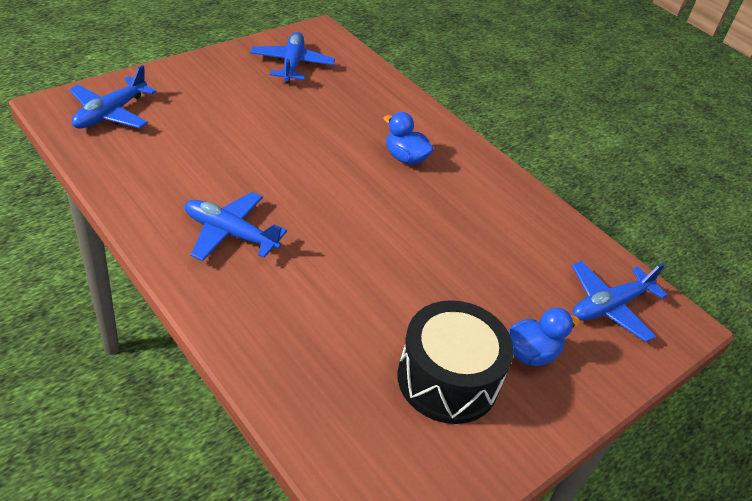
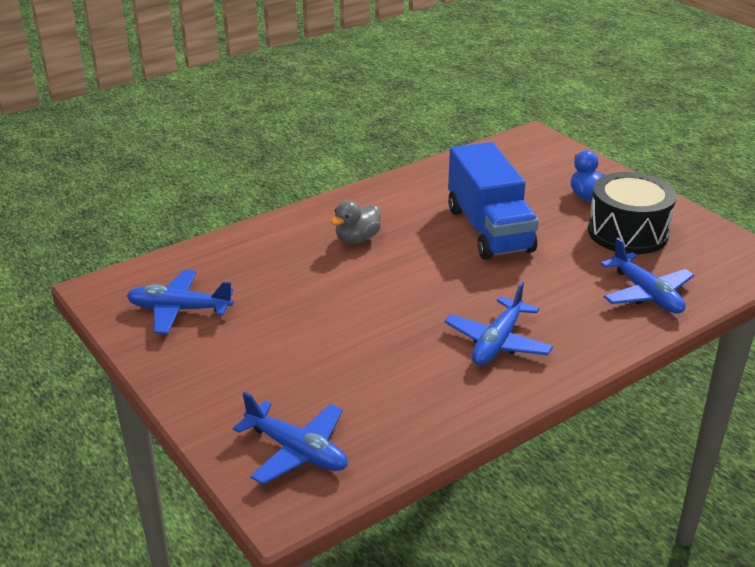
camera: 80 degrees left, 10 degrees down
(405, 158) = (357, 239): blue duck -> grey duck
(436, 252) = (489, 229): none -> blue truck
(609, 306) = (527, 160): blue plane -> blue plane (646, 294)

